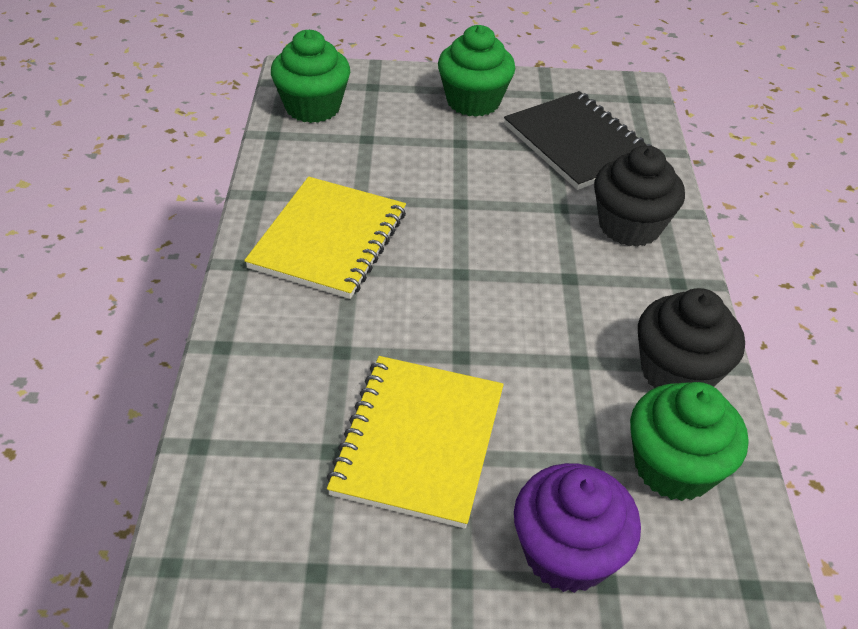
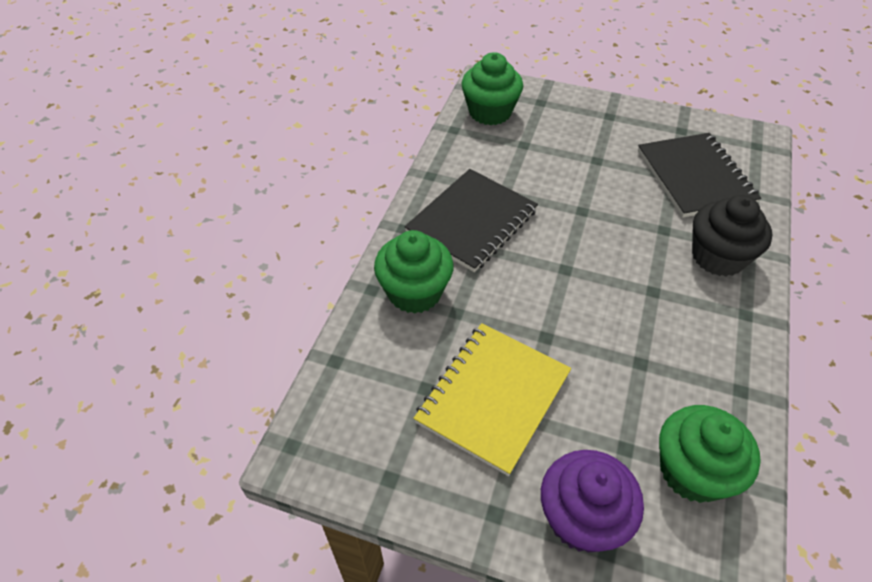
camera: 20 degrees right, 5 degrees up
(329, 240) = (472, 222): yellow notebook -> black notebook
(473, 101) = (618, 127): green cupcake -> green cupcake (414, 292)
(677, 372) = (720, 391): black cupcake -> none

